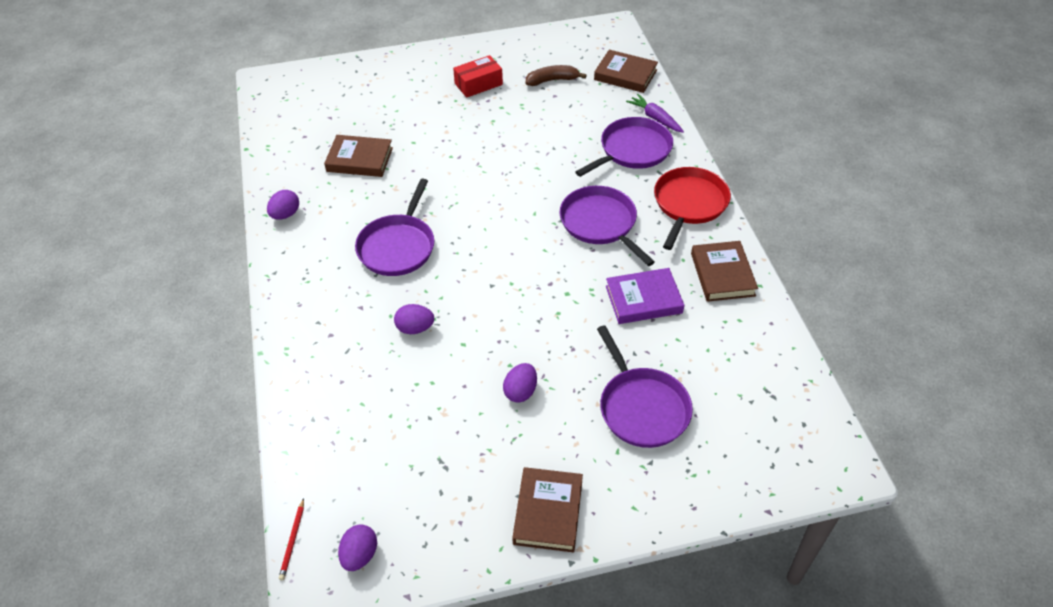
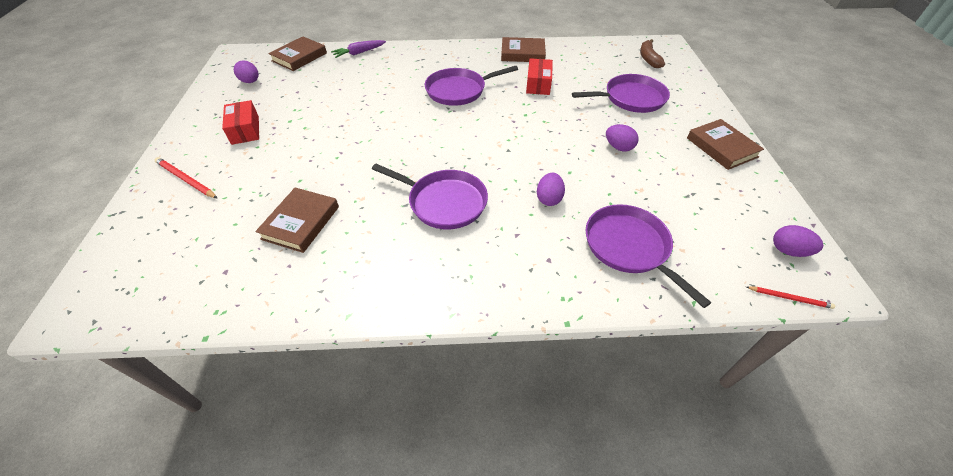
camera: 80 degrees left, 0 degrees up
(285, 214) = (357, 294): purple egg -> purple egg (250, 81)
(402, 76) = (186, 179): none -> red pencil
(548, 512) = (721, 147): brown book -> brown book turned 45 degrees clockwise
(552, 80) = (276, 90): brown banana -> brown banana (648, 59)
(632, 150) = (388, 66): purple pan -> purple pan (629, 247)
(643, 299) = (538, 84): purple book -> red box
(689, 204) = (454, 54): red pan -> none

